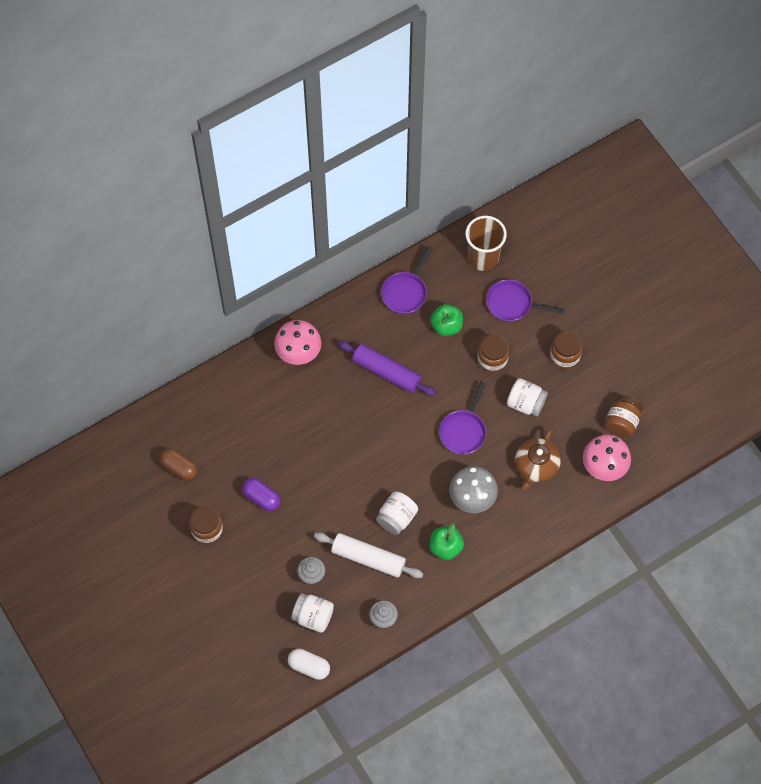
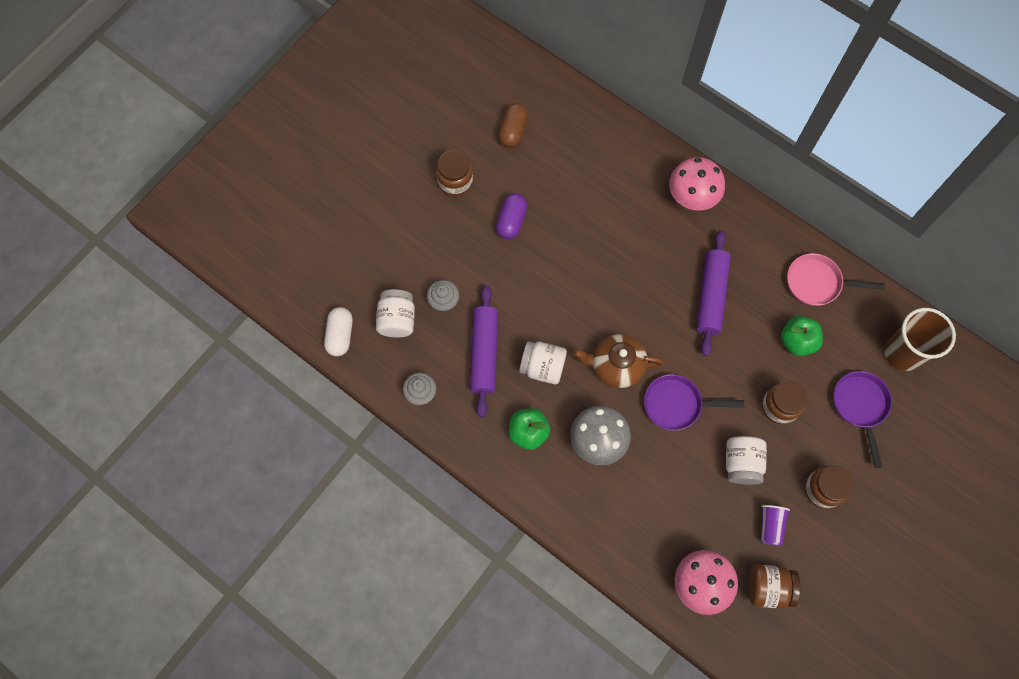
camera: 70 degrees right, 5 degrees up
(368, 558) = (484, 353): white rolling pin -> purple rolling pin
(405, 292) = (817, 283): purple pan -> pink pan
(536, 466) = (668, 502): brown teapot -> brown teapot (616, 365)
(578, 402) = (770, 526): none -> purple cup

